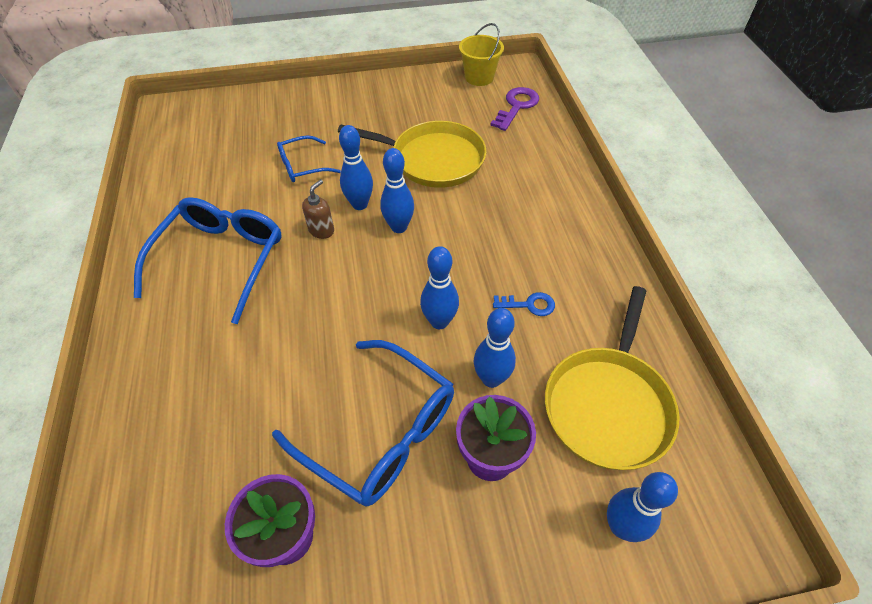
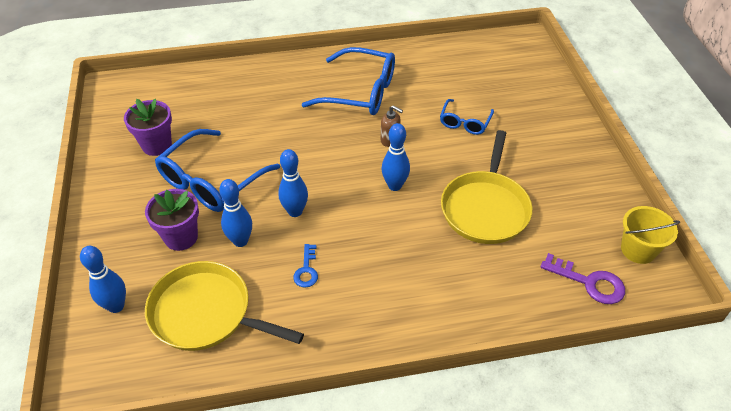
camera: 90 degrees right, 5 degrees down
(302, 166) = (464, 122): blue glasses -> blue glasses turned 135 degrees counterclockwise
(360, 204) = (420, 160): blue bowling pin -> none

